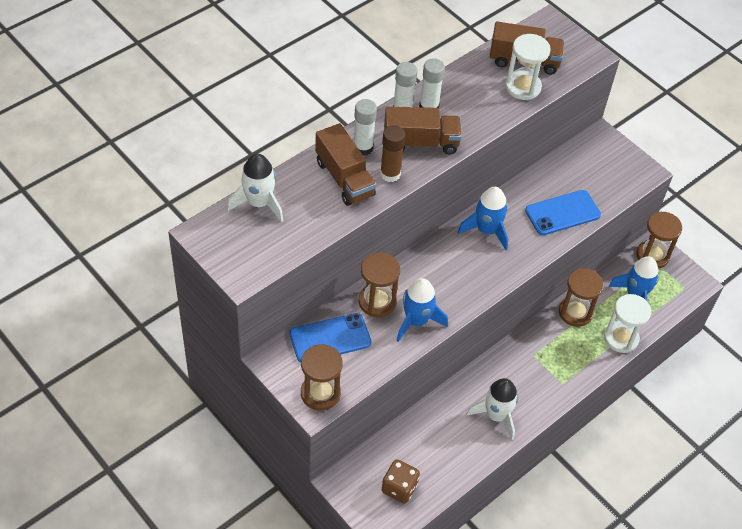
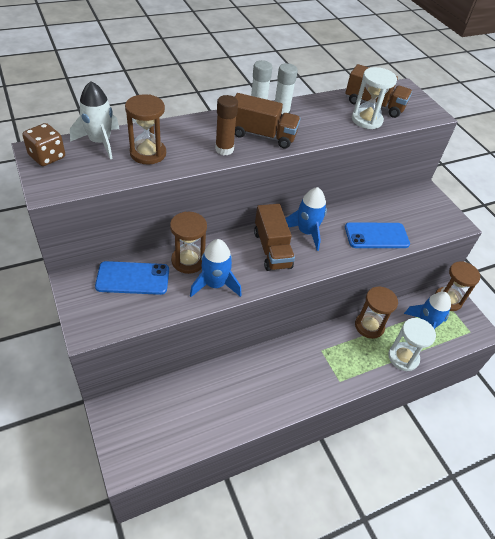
camera: 15 degrees right, 5 degrees down
(320, 393) = (99, 320): brown hourglass -> brown hourglass (148, 153)
(344, 178) = (183, 143): brown truck -> brown truck (272, 249)
(363, 148) = (211, 127): white glue stick -> none
(399, 488) = (158, 431): brown dice -> brown dice (47, 157)
(496, 415) = (271, 392): white rocket -> none

